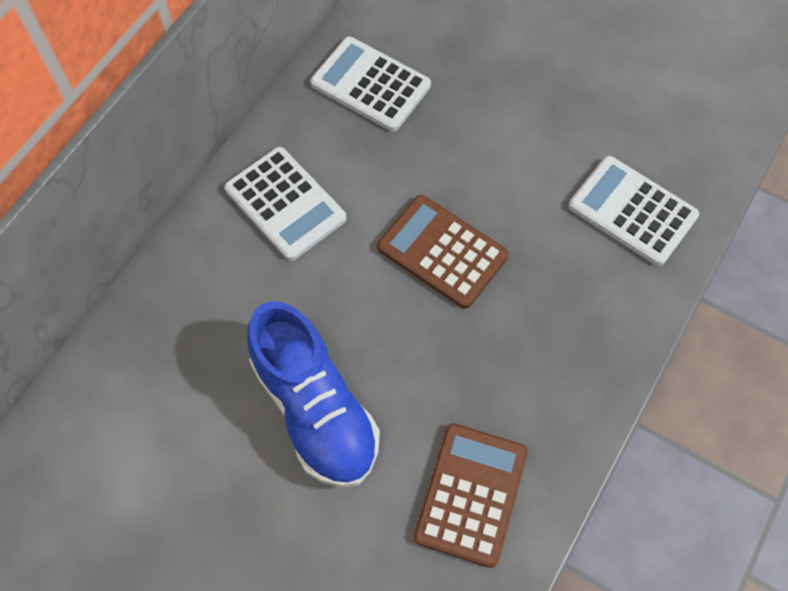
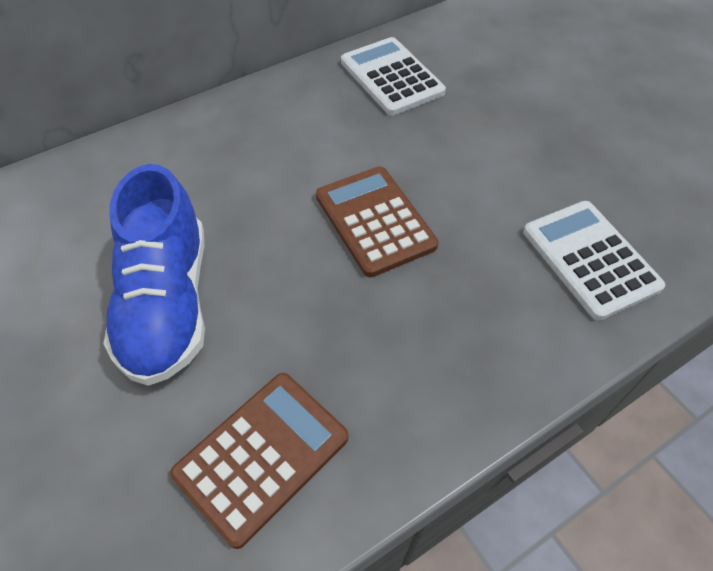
camera: 25 degrees right, 10 degrees down
(285, 204) = (260, 134): white calculator -> none

